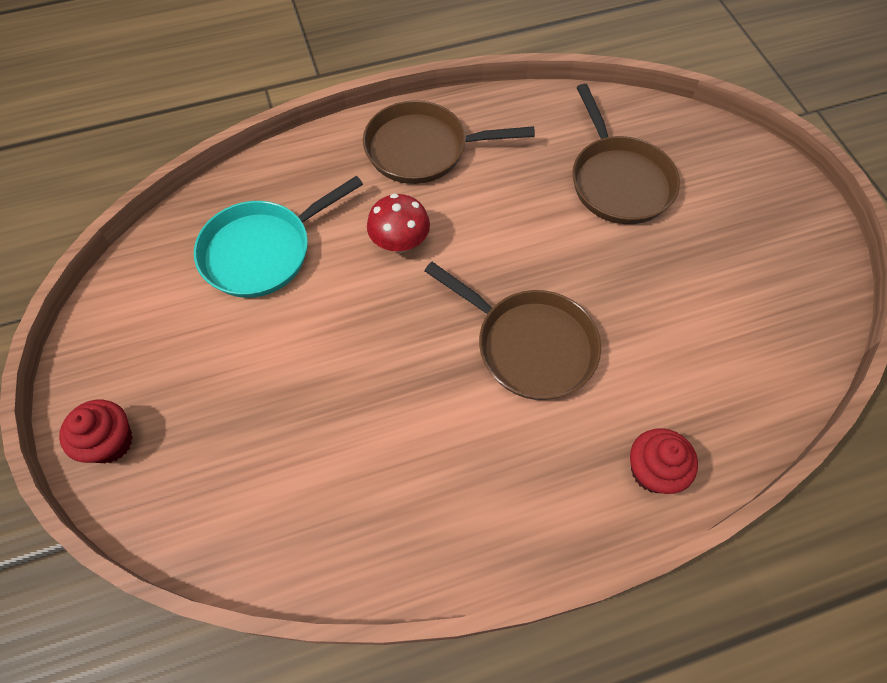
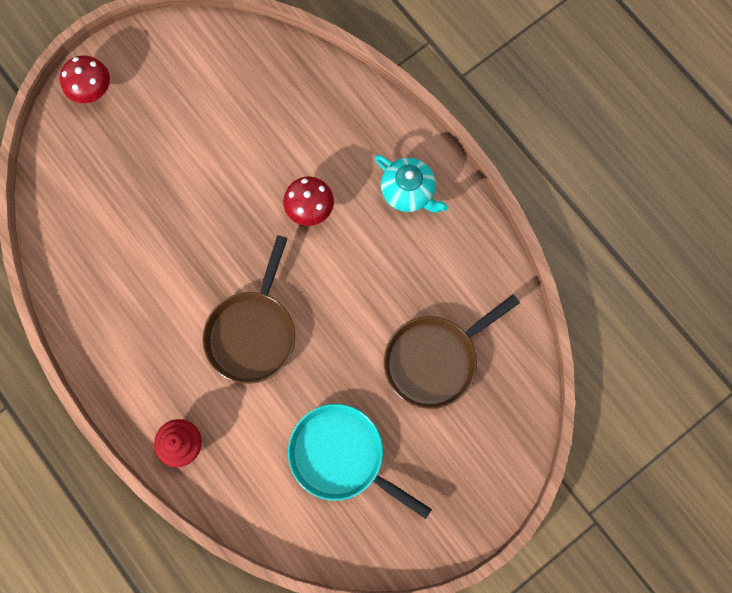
camera: 70 degrees right, 15 degrees up
(110, 442) = (92, 90): red cupcake -> red mushroom
(263, 251) = (266, 114): turquoise pan -> turquoise pan (342, 456)
(423, 149) = (408, 192): brown pan -> turquoise teapot

